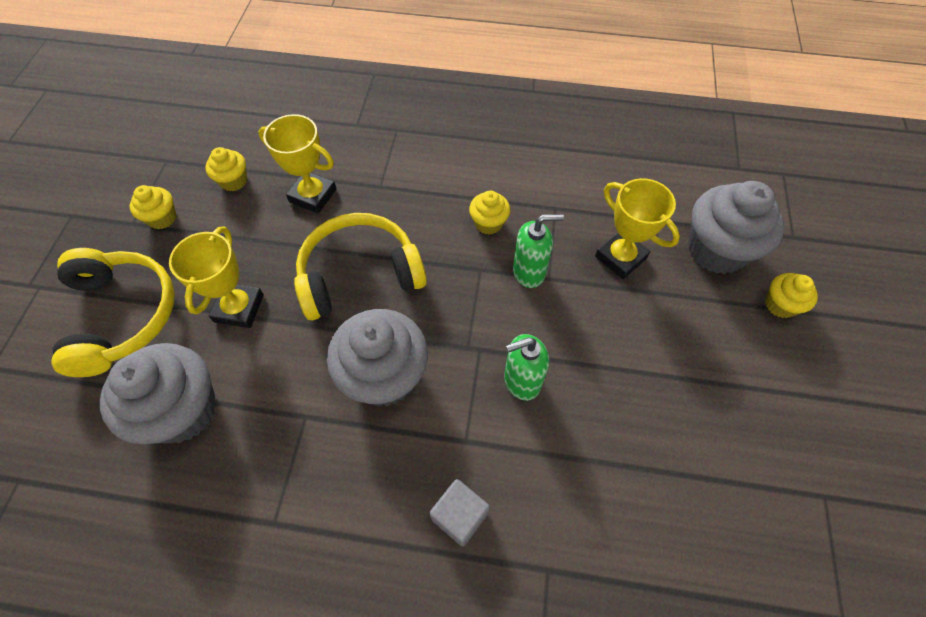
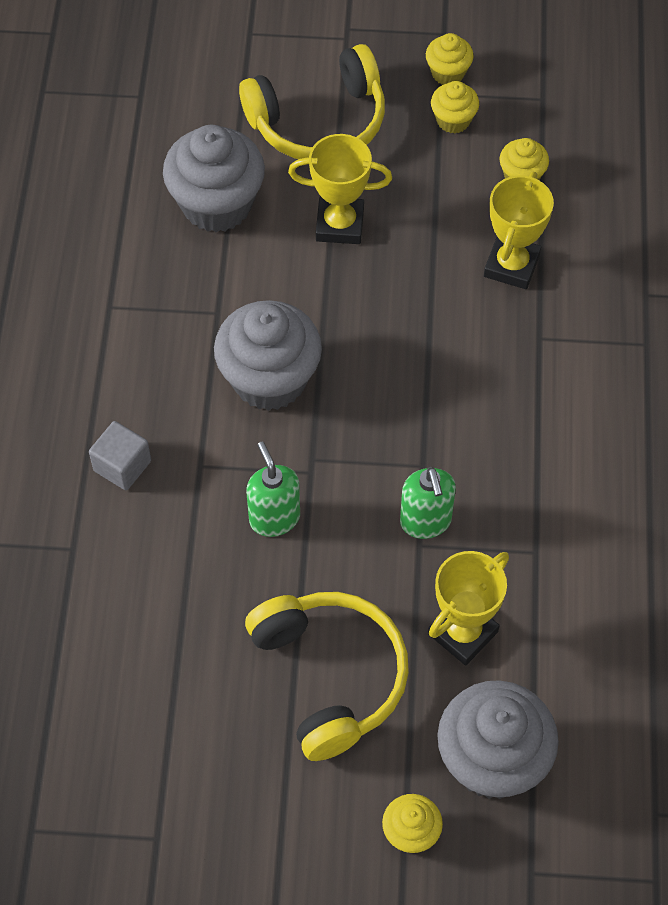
camera: 85 degrees right, 0 degrees up
(359, 274) = (399, 335): yellow headphones -> yellow headphones (330, 676)
(488, 223) = (497, 470): yellow cupcake -> yellow cupcake (448, 73)

